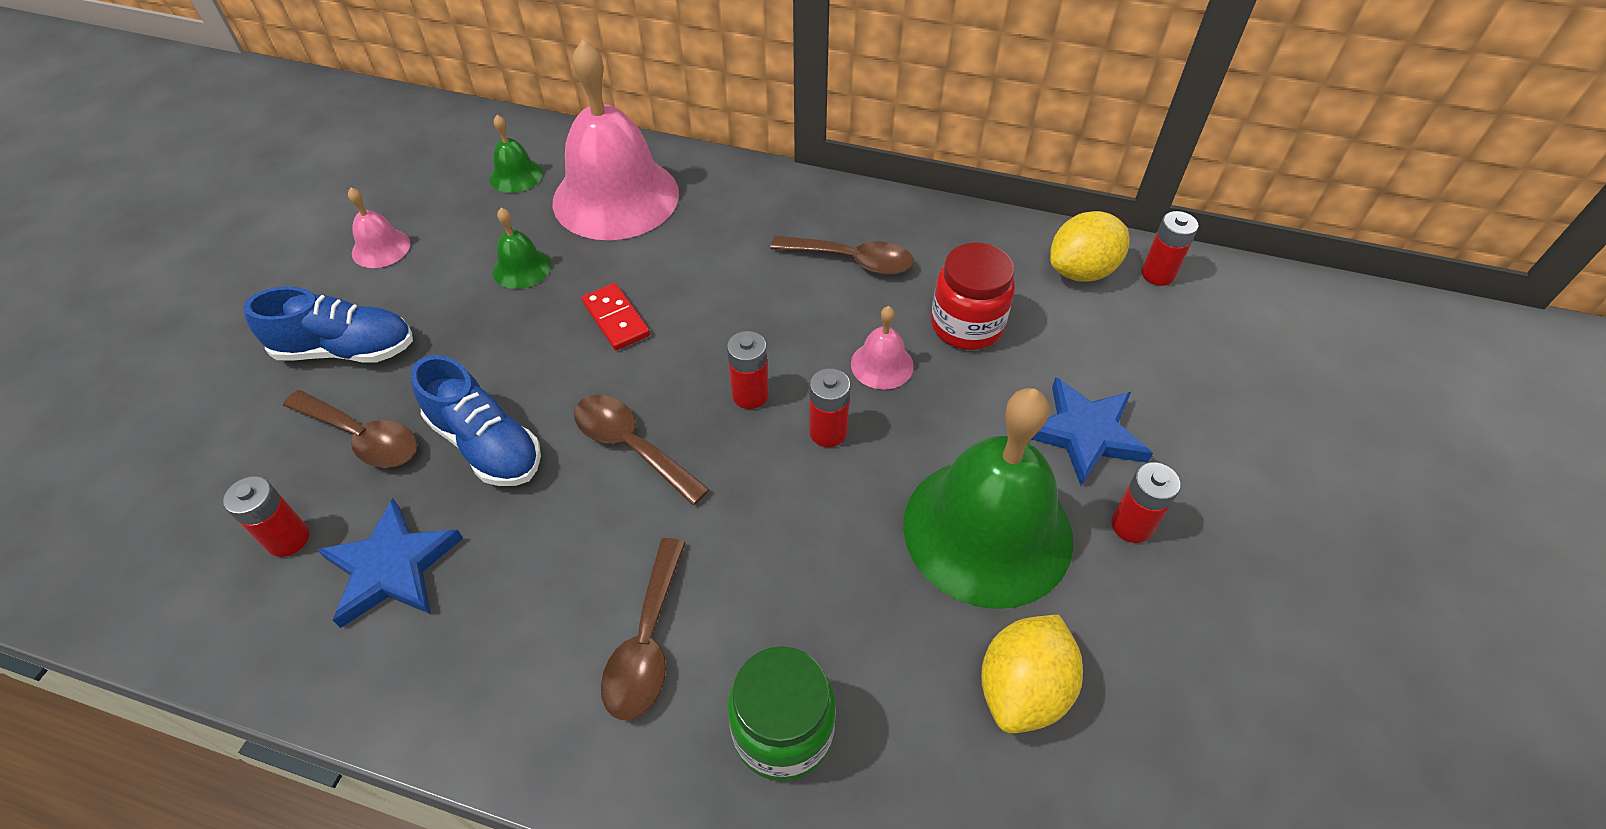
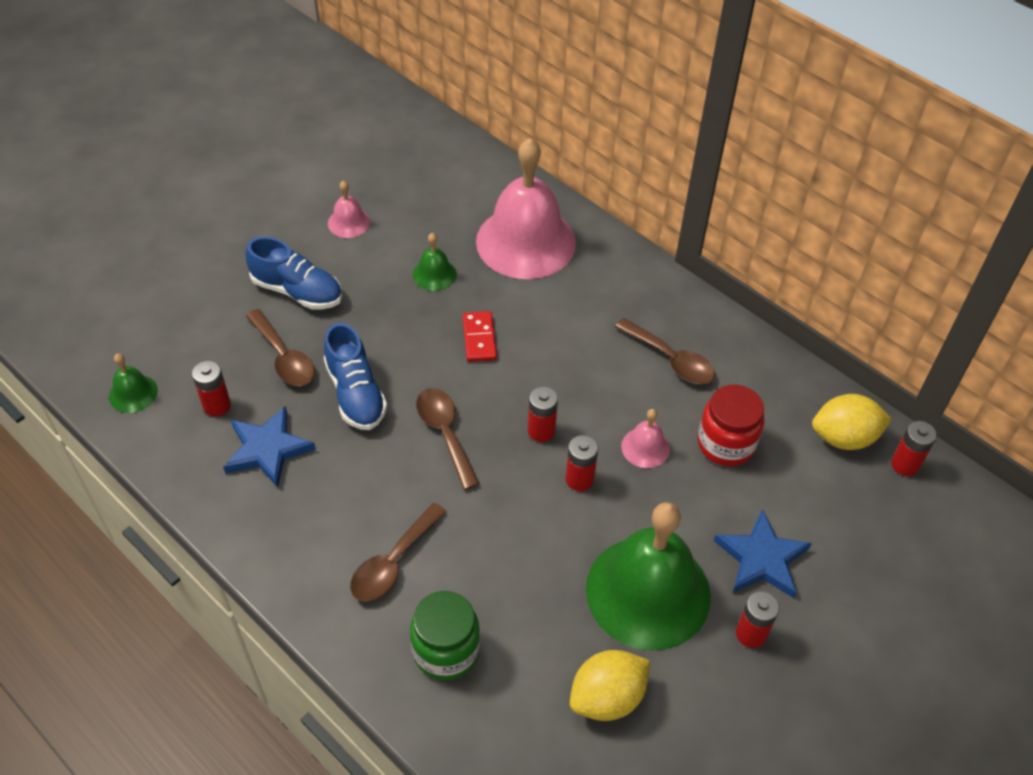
camera: 25 degrees right, 0 degrees up
(516, 175) = (463, 197): green bell -> green bell (133, 393)

